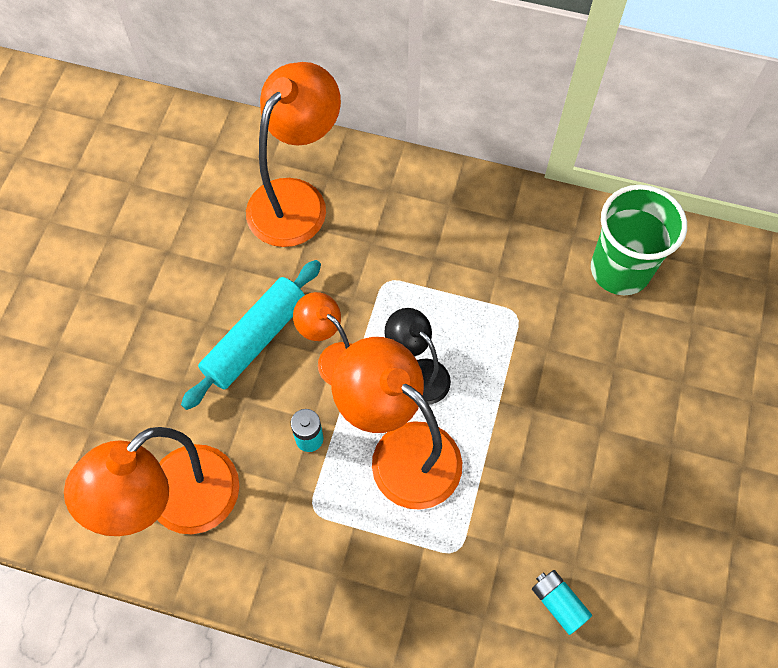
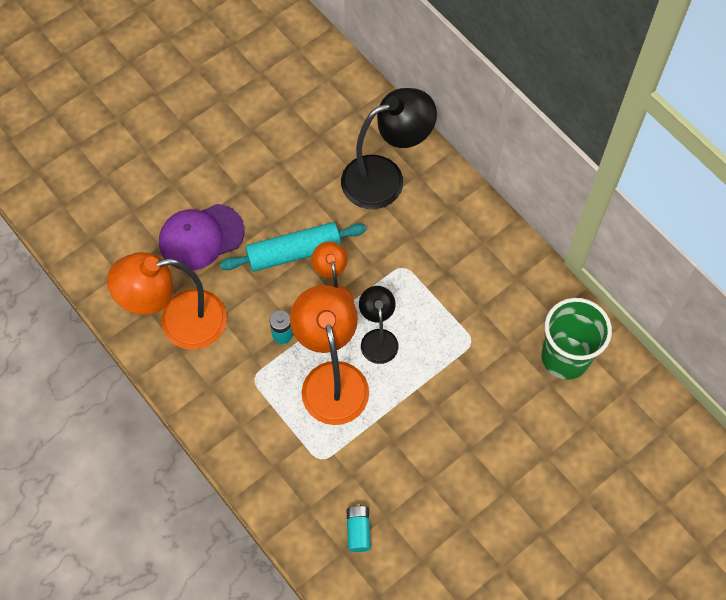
camera: 35 degrees right, 0 degrees up
(134, 389) = (201, 237): none -> purple cap
(296, 199) = (385, 177): orange lamp -> black lamp

